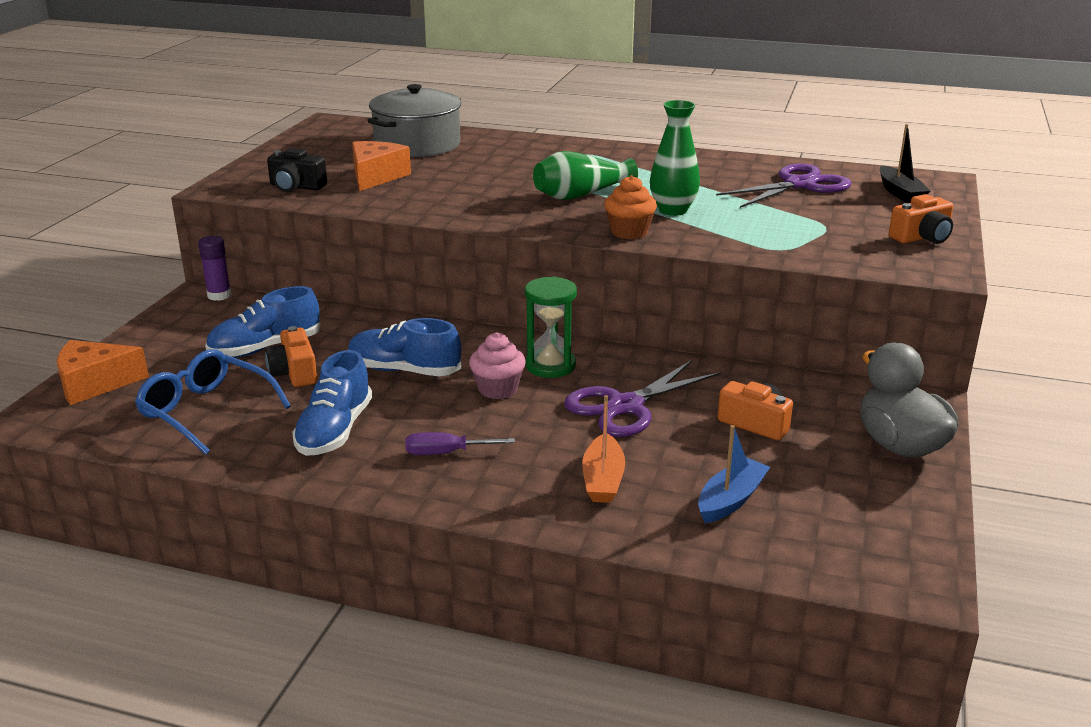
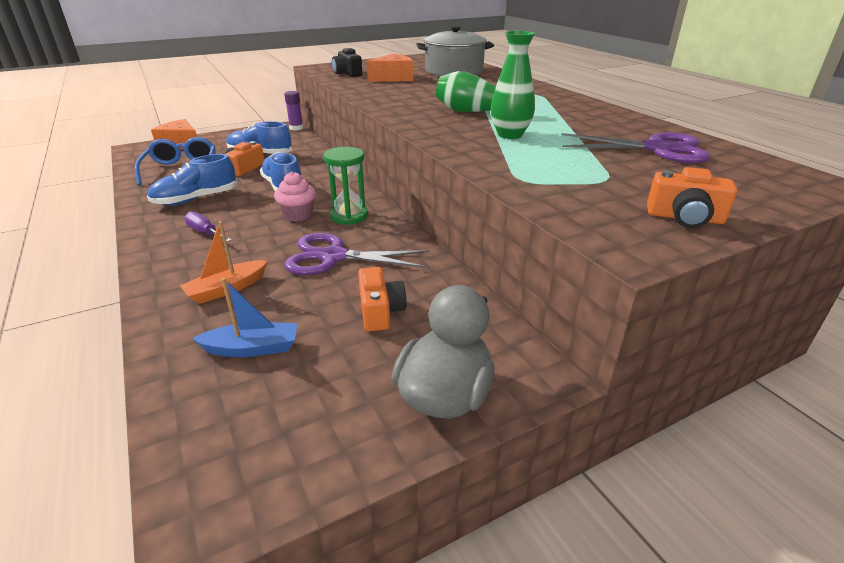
camera: 45 degrees right, 5 degrees up
(629, 232) = (446, 137): orange cupcake -> none
(900, 193) = (750, 181): black boat -> none

